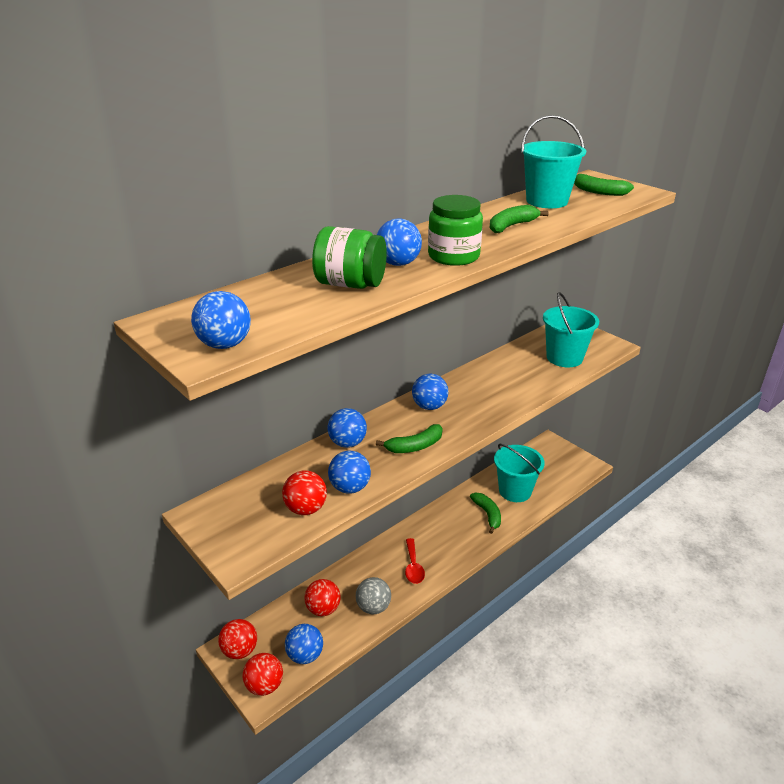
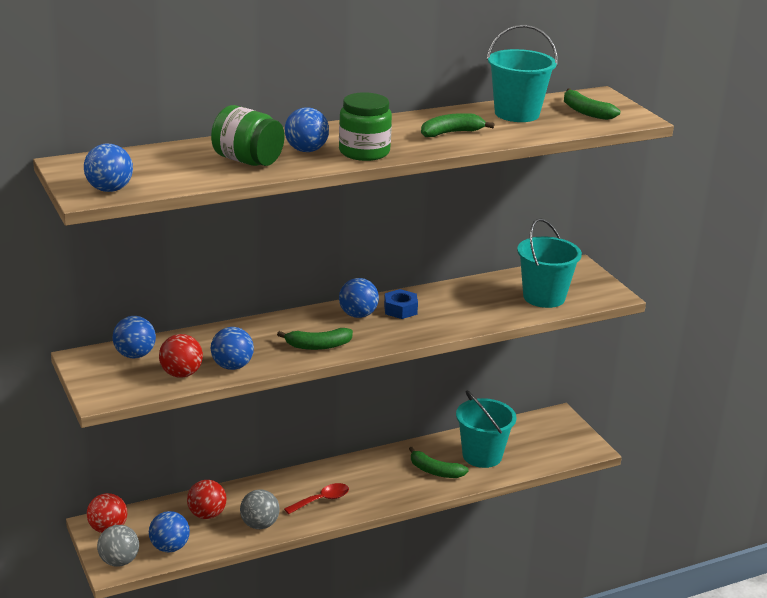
camera: 15 degrees right, 5 degrees down
(264, 685) = (119, 561): red ball -> grey ball
(347, 443) = (253, 330): blue ball -> blue ball (135, 355)
(413, 567) = (322, 500): red spoon -> red spoon turned 135 degrees counterclockwise
(461, 393) = (400, 309): none -> blue nut
(487, 514) = (435, 471): green banana -> green banana turned 120 degrees clockwise

